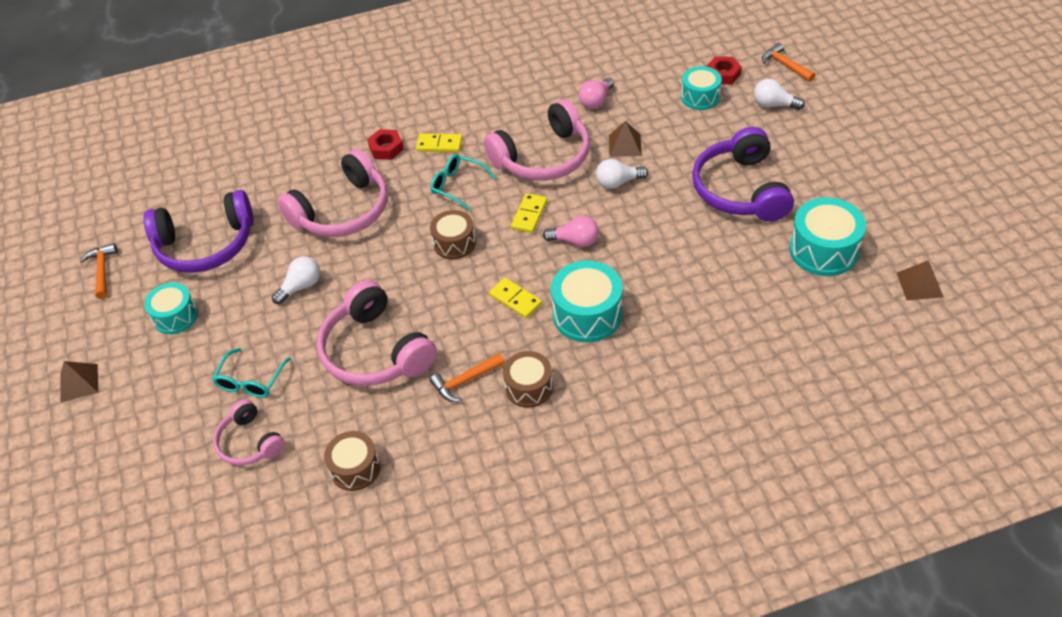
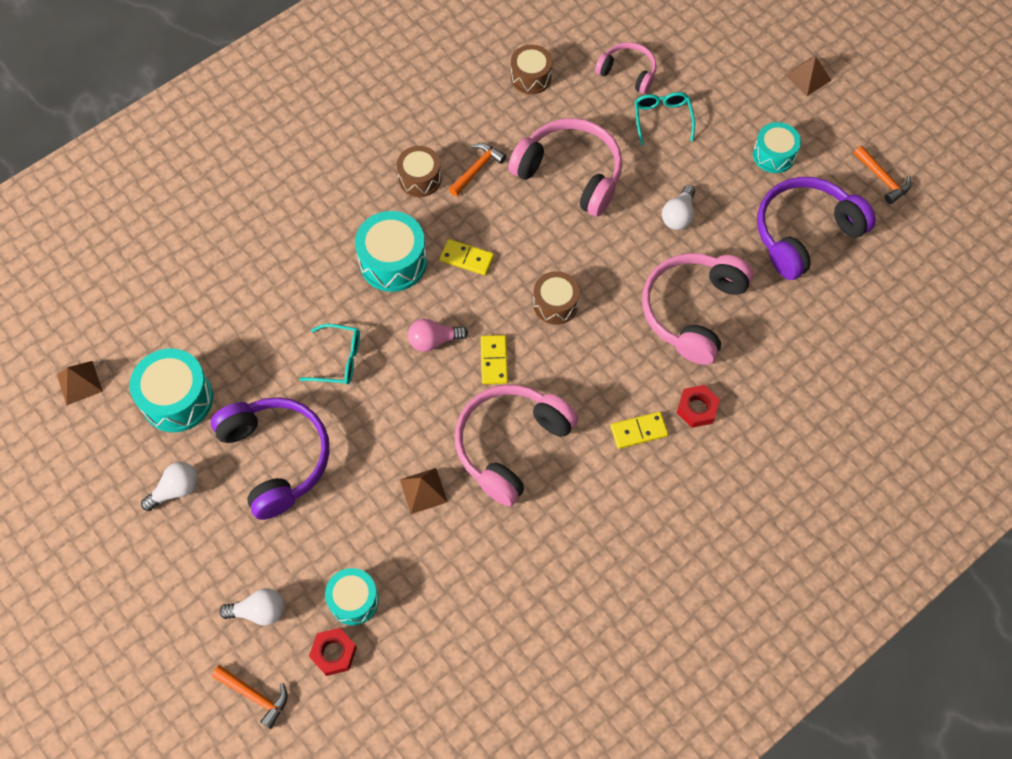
camera: 155 degrees right, 15 degrees up
(458, 186) = (587, 378): turquoise glasses -> turquoise glasses (338, 359)
(596, 101) = (481, 556): pink light bulb -> none
(618, 182) = (413, 431): white light bulb -> white light bulb (176, 490)

